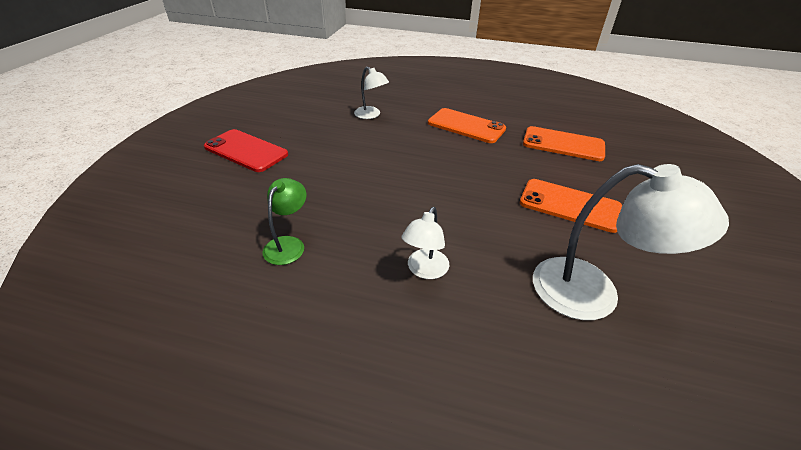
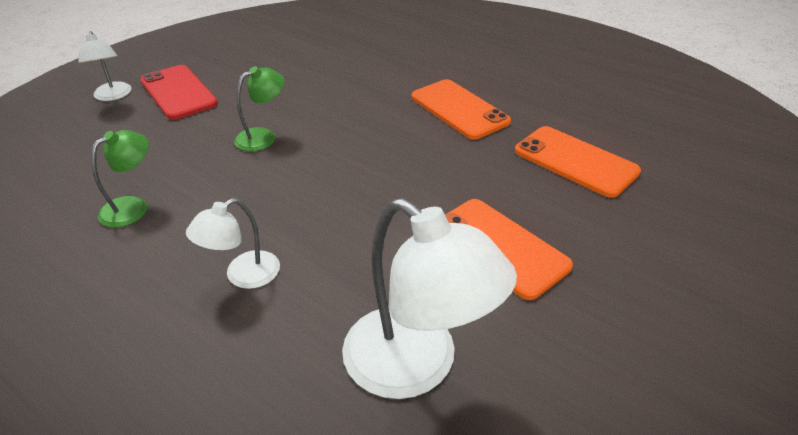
camera: 25 degrees right, 0 degrees up
(347, 170) = (263, 136): none -> green lamp
(371, 115) = (350, 73): white lamp -> white lamp (113, 96)

